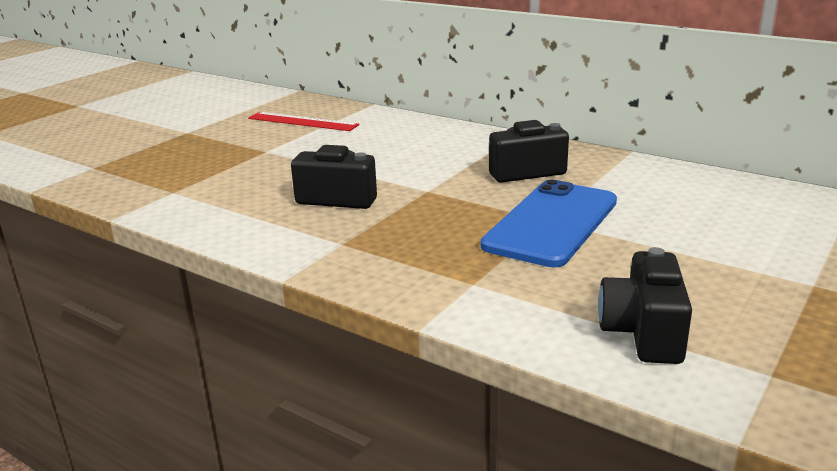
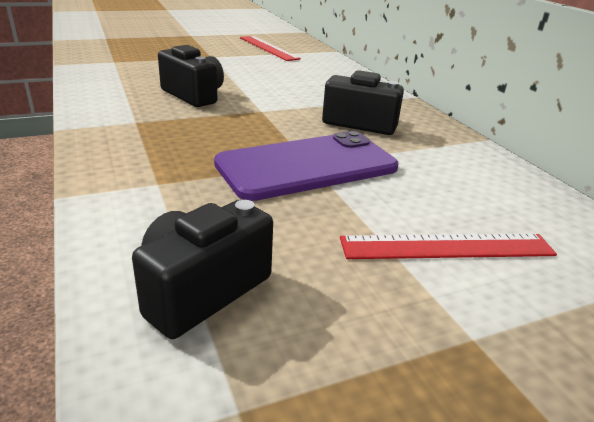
camera: 30 degrees right, 5 degrees up
(551, 223) = (307, 166): blue phone -> purple phone
(726, 240) = (447, 247): none -> red ruler

